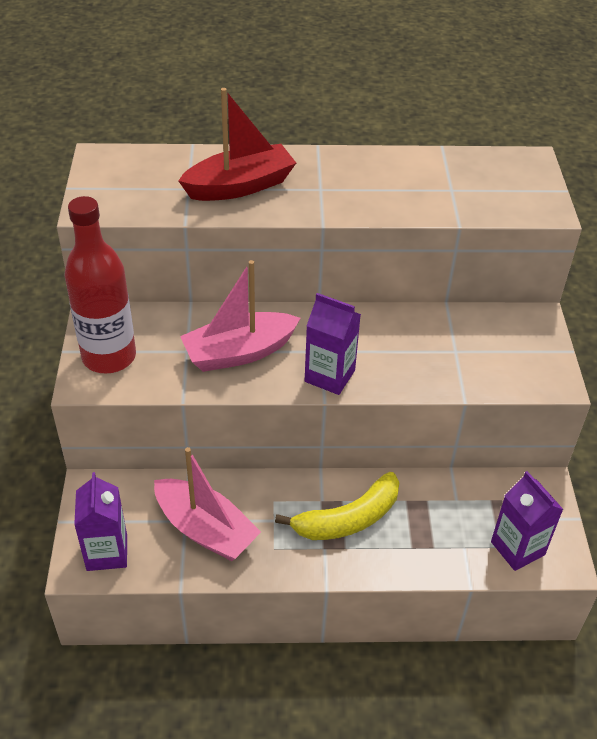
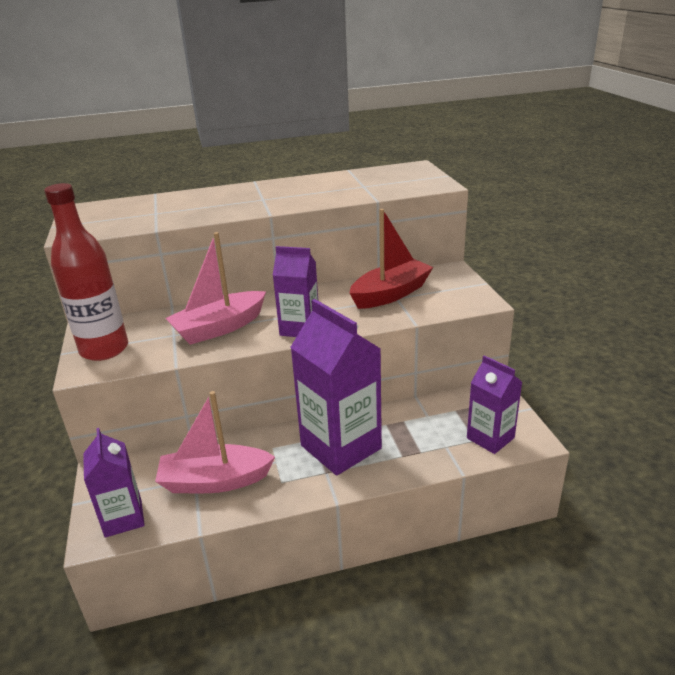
camera: 10 degrees left, 15 degrees down
(205, 529) = (215, 481): pink boat -> pink boat turned 150 degrees clockwise
(240, 186) = (197, 206): red boat -> red boat (390, 294)
(348, 519) = (341, 447): yellow banana -> purple carton

